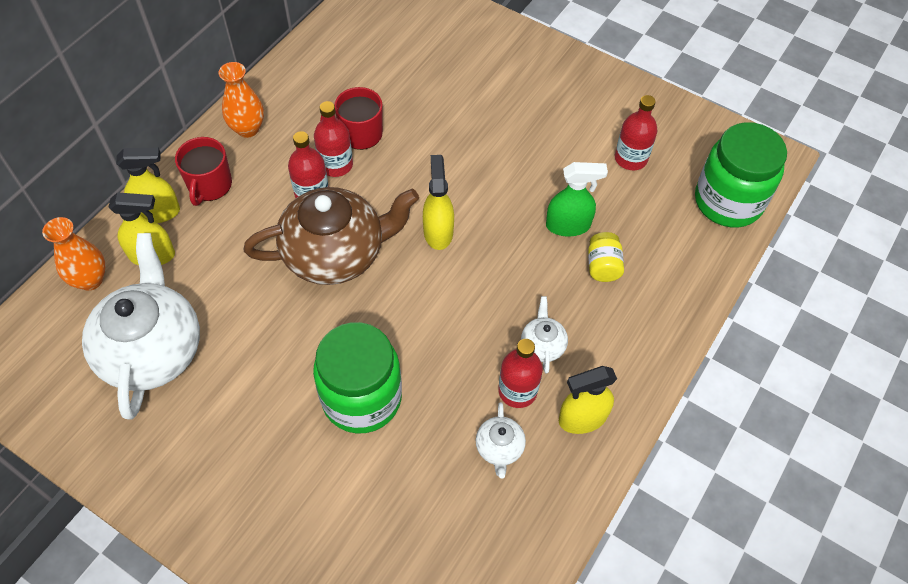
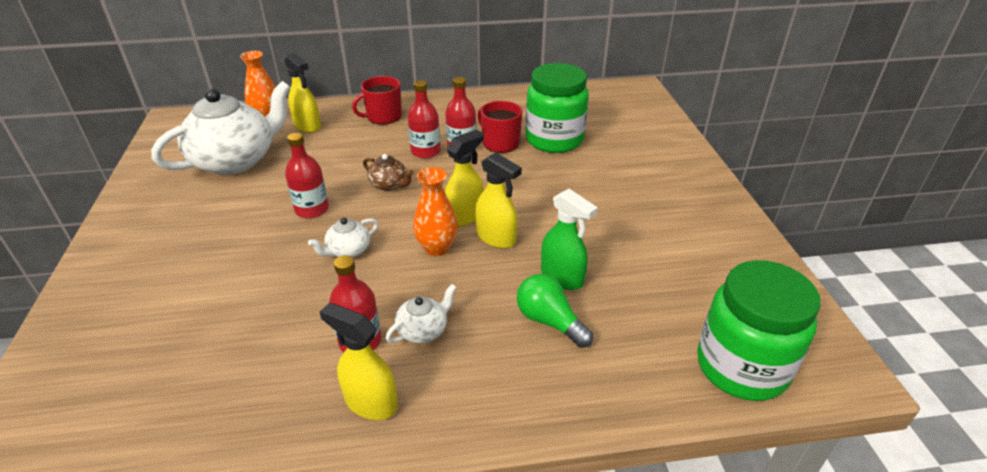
camera: 50 degrees right, 20 degrees down
(158, 212) = (341, 112): yellow spray bottle -> yellow spray bottle (496, 238)
(247, 129) = (443, 107): orange vase -> orange vase (437, 248)
(336, 253) = (389, 185): brown teapot -> brown teapot, size x0.43
(362, 398) = (274, 261): green jar -> green jar (554, 140)
(499, 448) = (289, 363): white teapot -> white teapot (348, 250)
(603, 266) = (549, 321): yellow jar -> green light bulb
(631, 158) = (682, 274): red bottle -> red bottle (312, 209)

